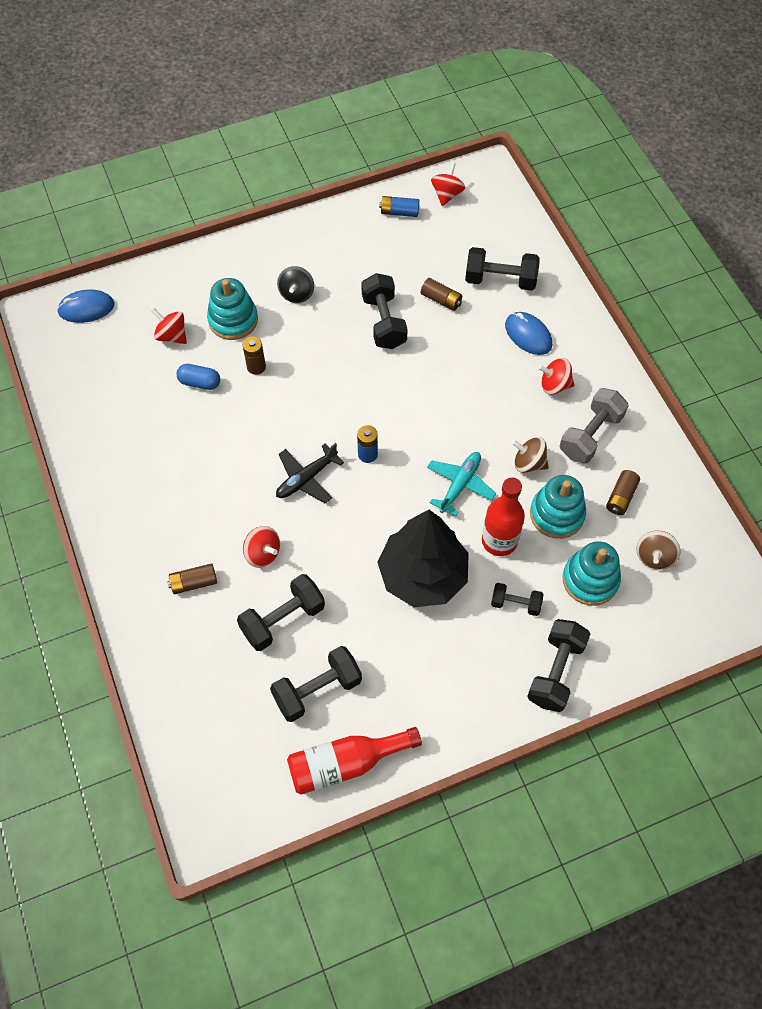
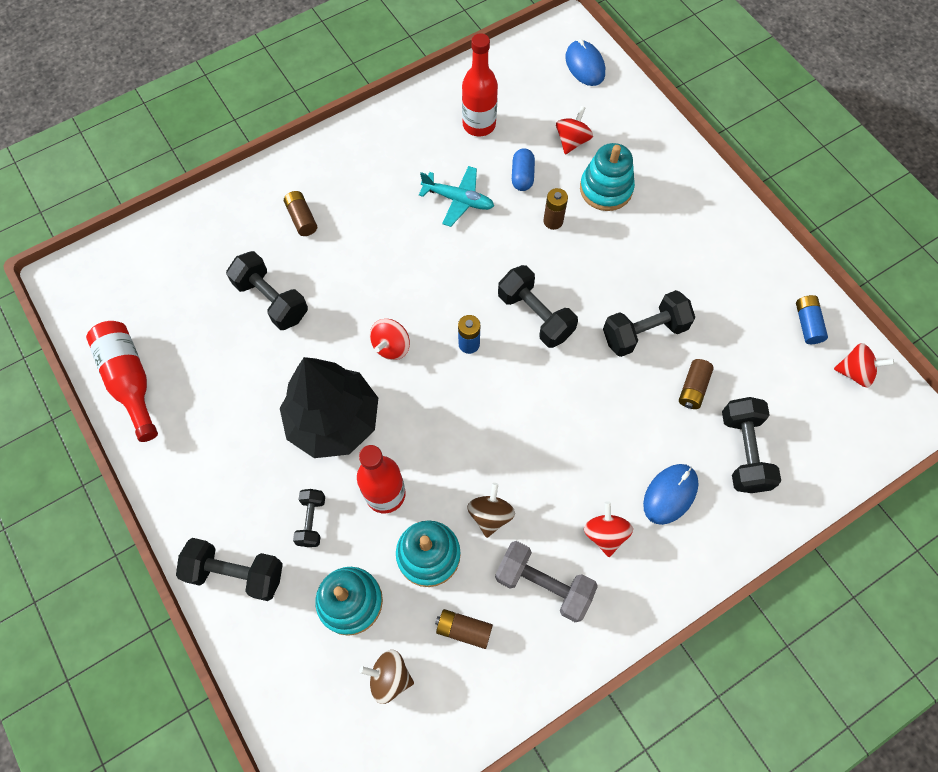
camera: 80 degrees right, 5 degrees up
(128, 408) = (479, 125): none -> red bottle
(263, 553) = (339, 269): red spinning top -> red spinning top (391, 346)
(297, 294) = (656, 240): black spinning top -> none
(306, 478) = (429, 291): black plane -> none
(317, 690) = (202, 343): black dumbbell -> black dumbbell (535, 315)
(460, 485) = (448, 443): turquoise plane -> turquoise plane (458, 200)

